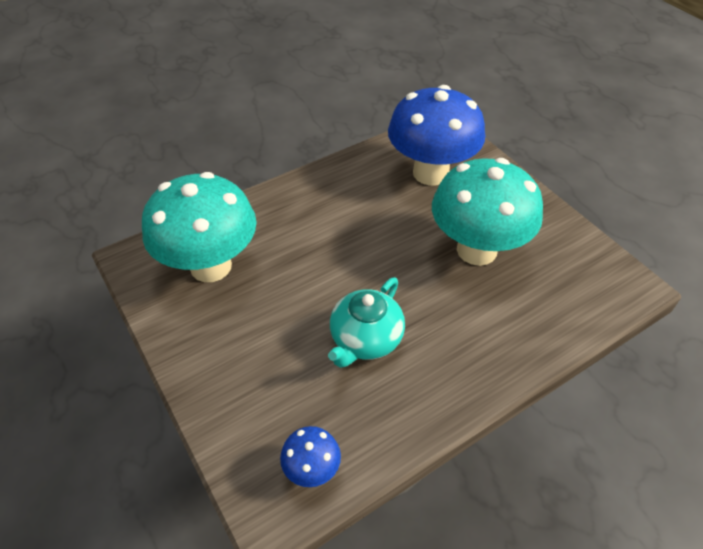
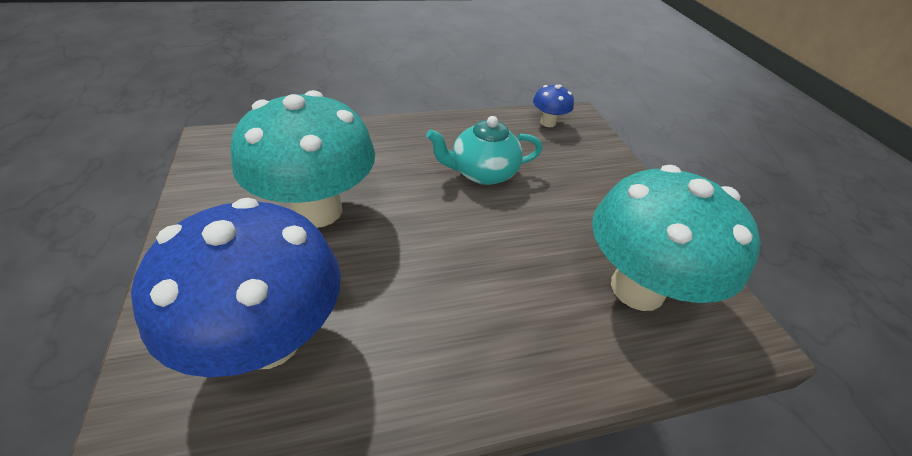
camera: 165 degrees left, 5 degrees down
(365, 340) = (482, 173): turquoise teapot -> turquoise teapot turned 150 degrees counterclockwise

